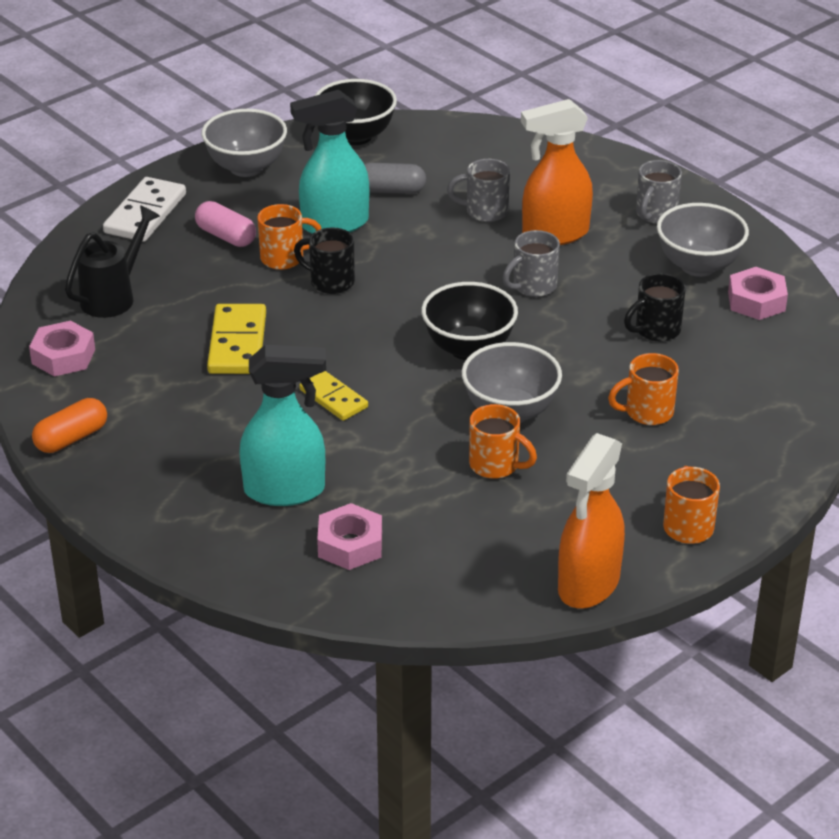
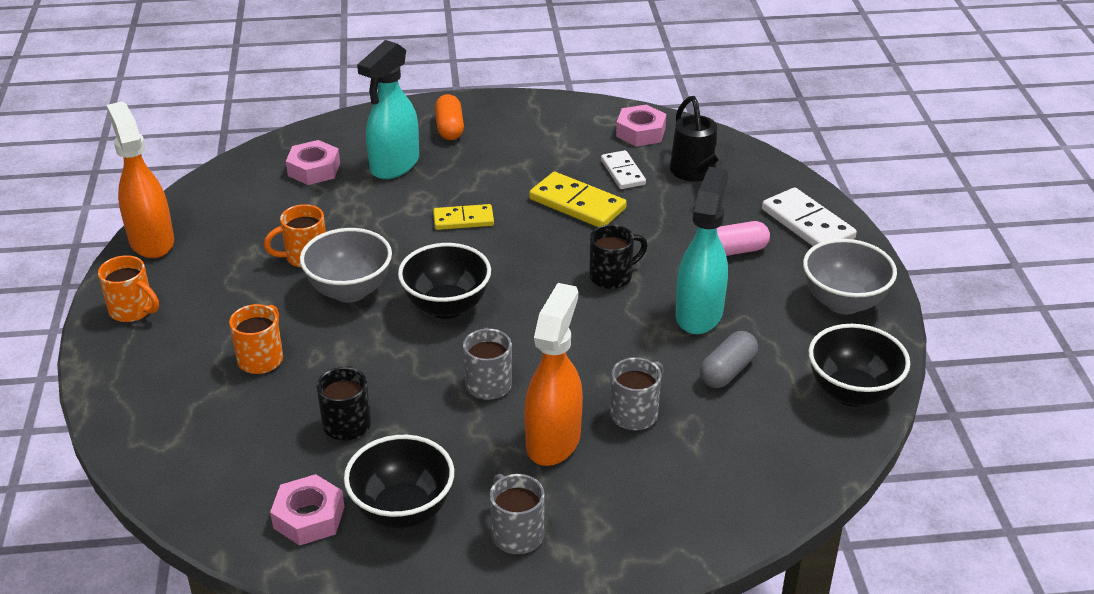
camera: 125 degrees right, 0 degrees up
(71, 438) = (545, 110): orange capsule -> orange capsule (449, 128)
(154, 339) = (622, 172): none -> white domino
(284, 258) = (671, 267): orange mug -> none
(698, 266) = (402, 511): grey bowl -> black bowl

